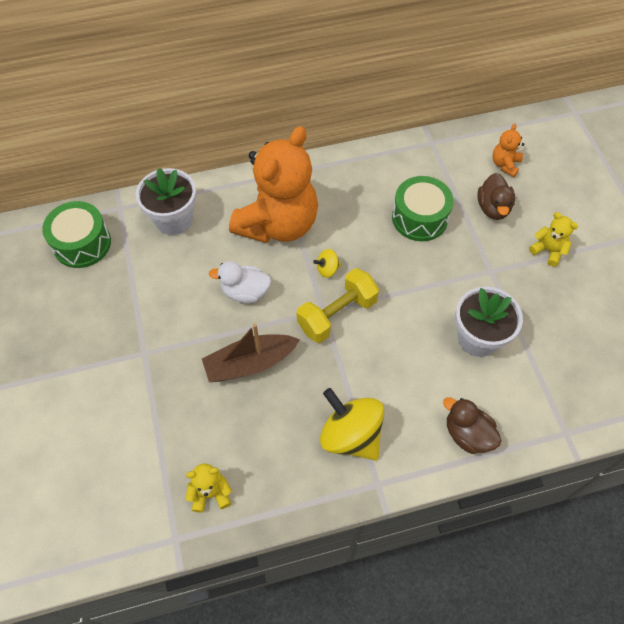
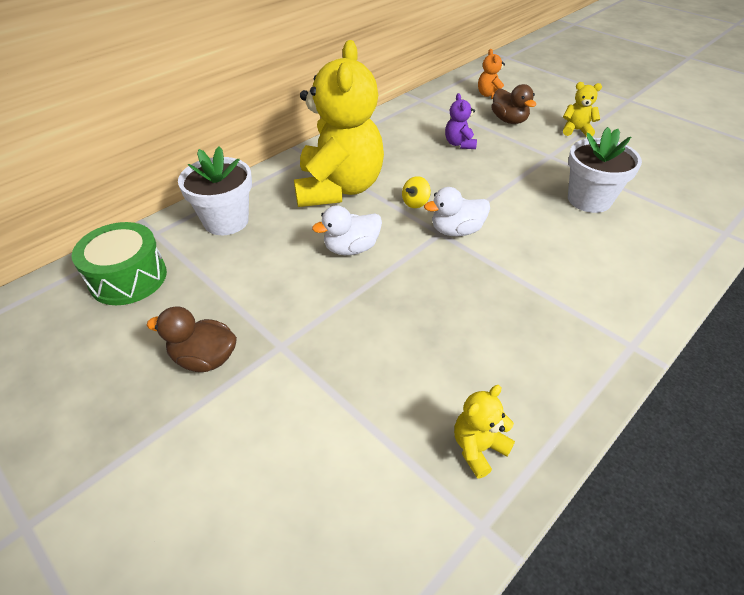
camera: 30 degrees left, 15 degrees down
(250, 363) = (409, 303): brown boat -> none
(278, 224) = (339, 188): orange teddy bear -> yellow teddy bear
(337, 314) = (456, 230): yellow dumbbell -> white duck
(350, 435) = (565, 317): yellow spinning top -> none
(419, 218) = (459, 144): green drum -> purple teddy bear
(467, 434) = (659, 268): brown duck -> brown duck (204, 358)

